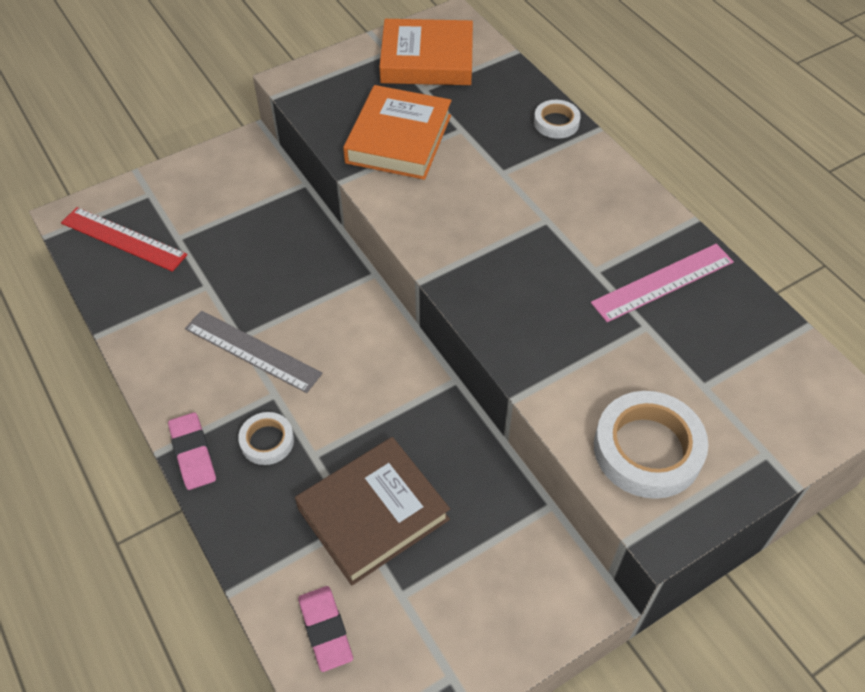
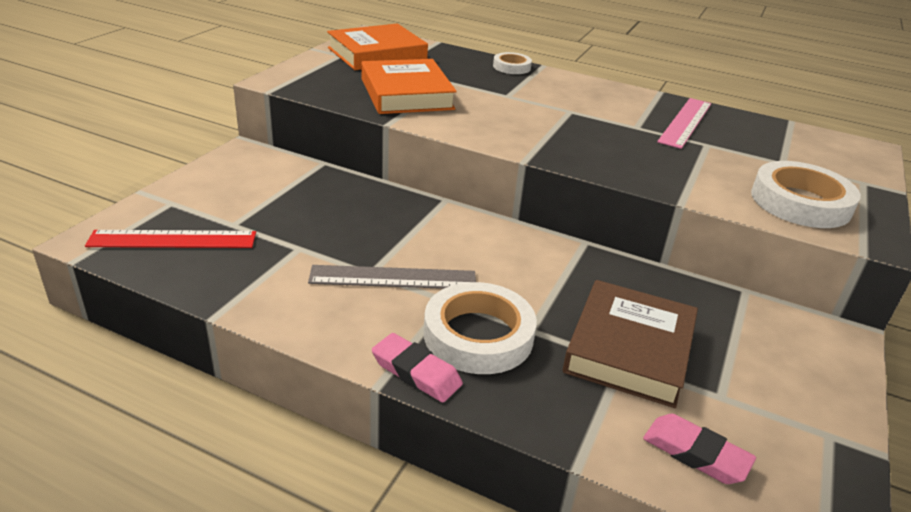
camera: 35 degrees left, 20 degrees down
(267, 441) = (478, 335): white tape -> white tape, size x1.83

